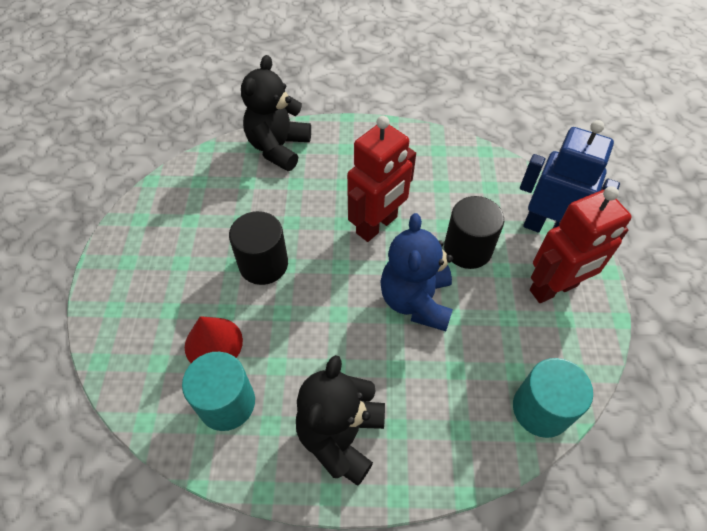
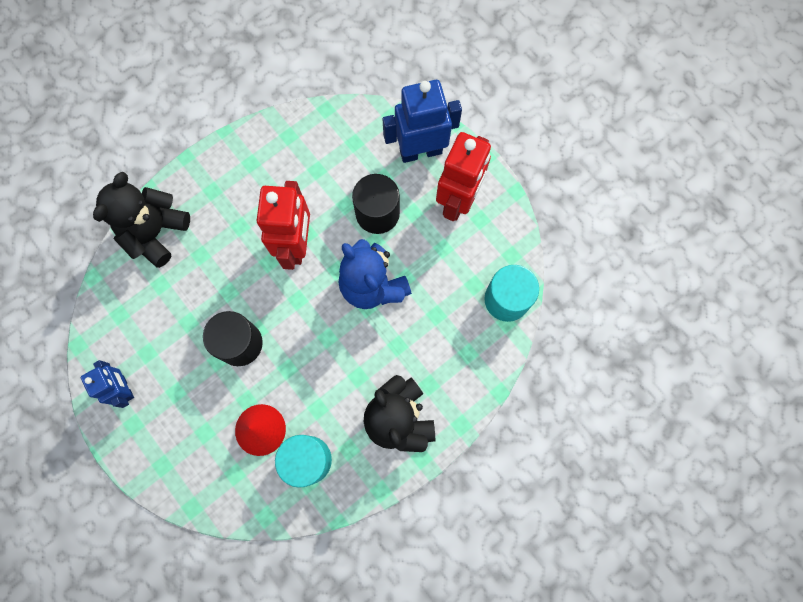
camera: 40 degrees left, 20 degrees up
(149, 232) = (125, 388): none -> blue robot
(278, 147) = (155, 232): black teddy bear -> black teddy bear turned 45 degrees clockwise

